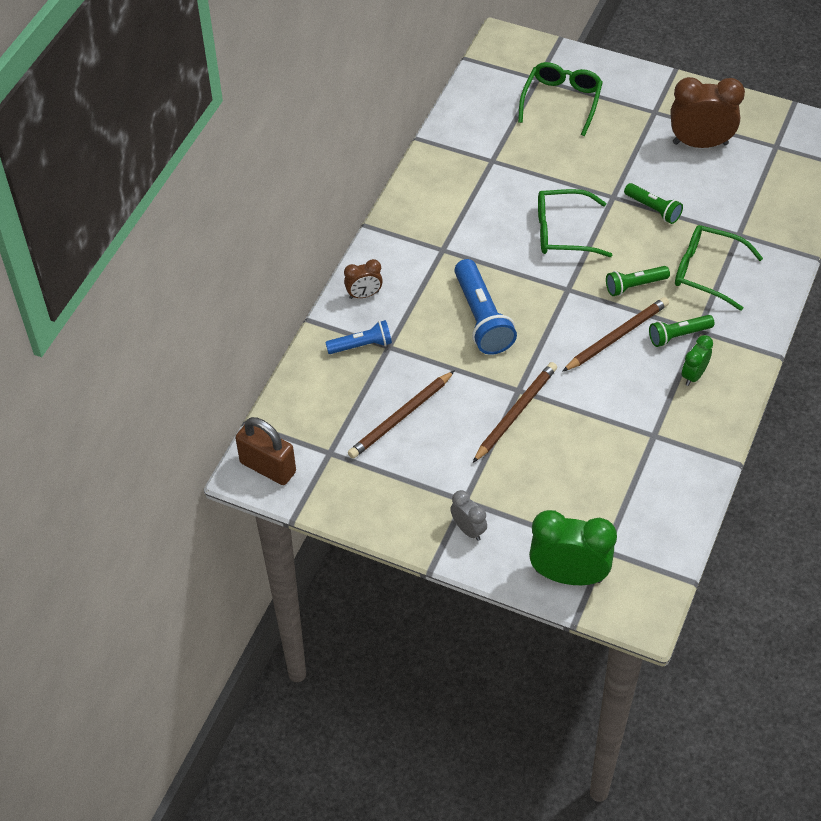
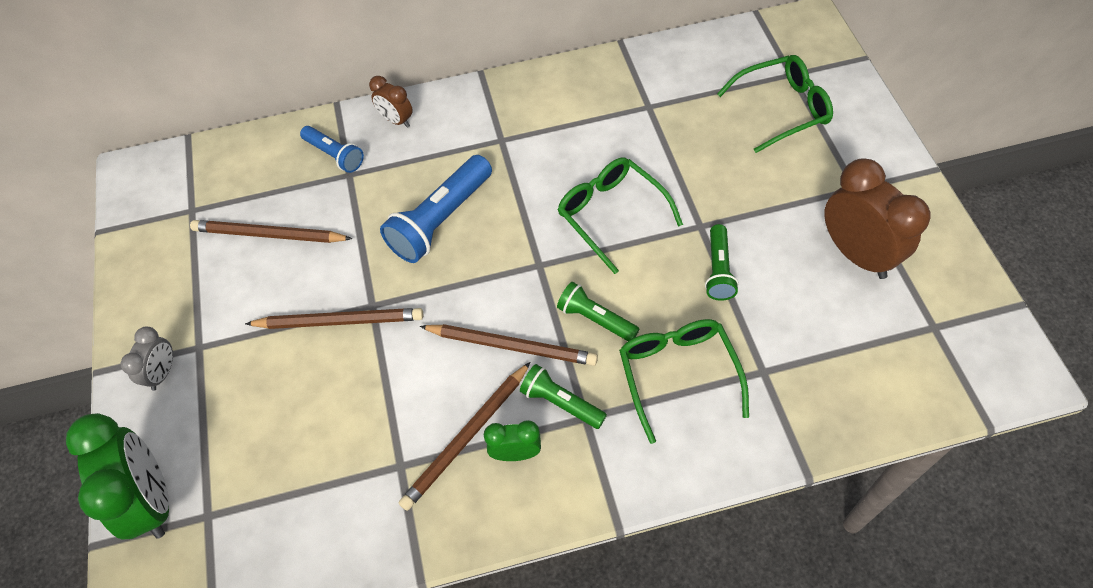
camera: 55 degrees right, 5 degrees up
(268, 467) = (146, 179): brown padlock -> none
(663, 393) = (467, 438): none -> brown pencil

